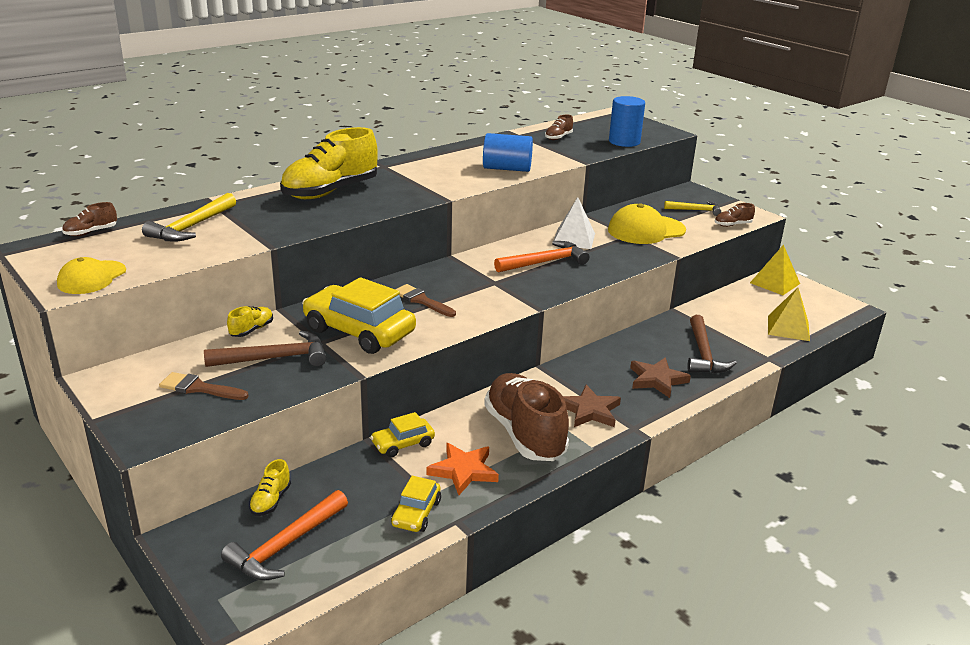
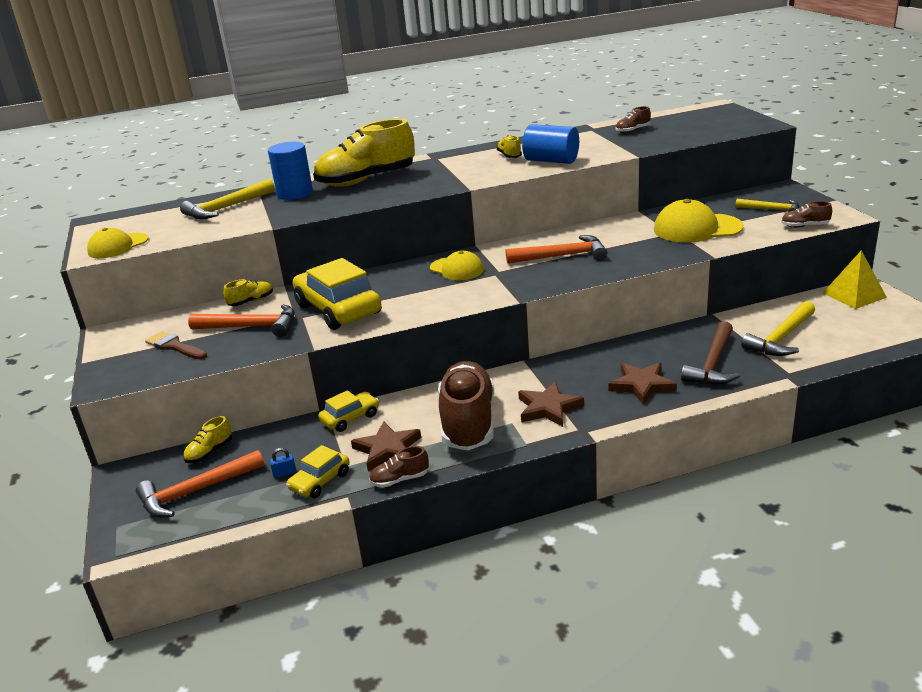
camera: 25 degrees right, 0 degrees up
(91, 232) = (148, 210): brown shoe -> brown shoe (400, 480)
(274, 358) = (251, 327): brown hammer -> orange hammer
(372, 511) = (284, 473): none -> blue padlock
(403, 444) = (350, 418): yellow car -> yellow car turned 150 degrees clockwise
(421, 300) = (415, 285): brown brush -> none
(452, 281) = (457, 269): none -> yellow cap
(461, 164) = (509, 156): none -> yellow shoe
(463, 471) = (387, 449): orange star -> brown star
(574, 239) = (610, 234): white pyramid -> none
(624, 142) = (702, 134): blue cylinder -> blue cylinder (295, 194)
(743, 325) = (781, 338): none -> yellow hammer
(788, 328) = (836, 344): yellow pyramid -> none

